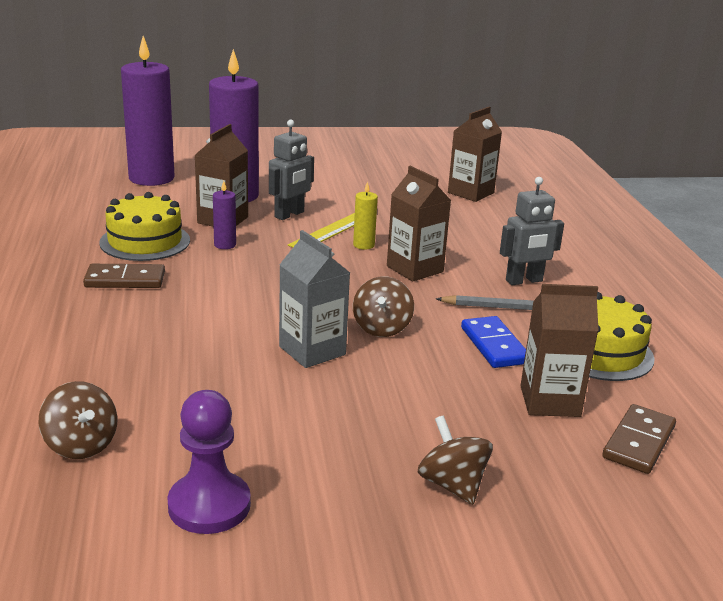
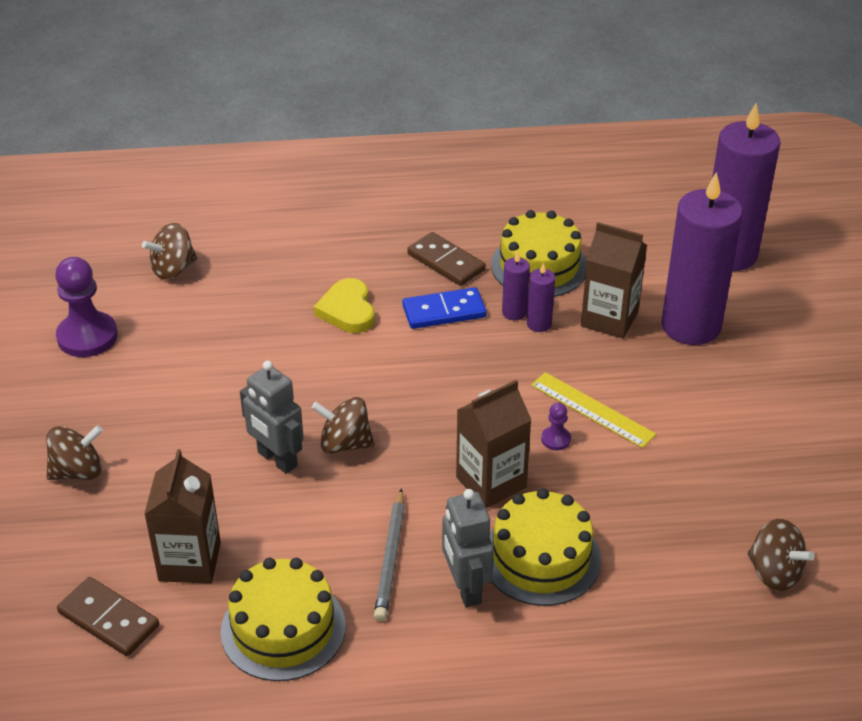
camera: 95 degrees right, 15 degrees up
(125, 280) = (446, 262): brown domino -> brown domino turned 45 degrees counterclockwise
(189, 328) = (347, 310): none -> yellow heart
(208, 253) = (514, 312): none -> purple candle
(289, 214) = (639, 374): grey robot -> grey robot (277, 459)
(312, 350) = (301, 391): grey carton -> none
(363, 245) = (555, 439): yellow candle -> purple pawn
(471, 193) = (774, 573): brown carton -> brown spinning top
(484, 255) = (541, 557): none -> yellow cake
(494, 345) = (303, 533): blue domino -> blue domino (444, 311)

